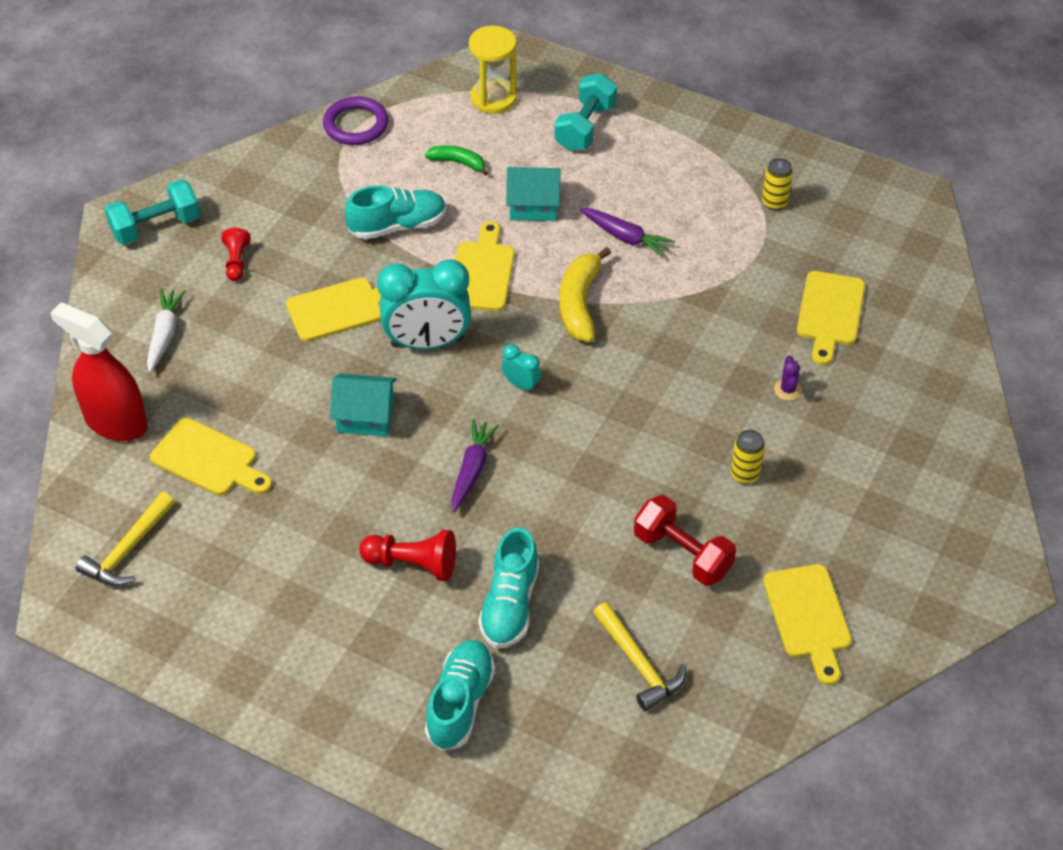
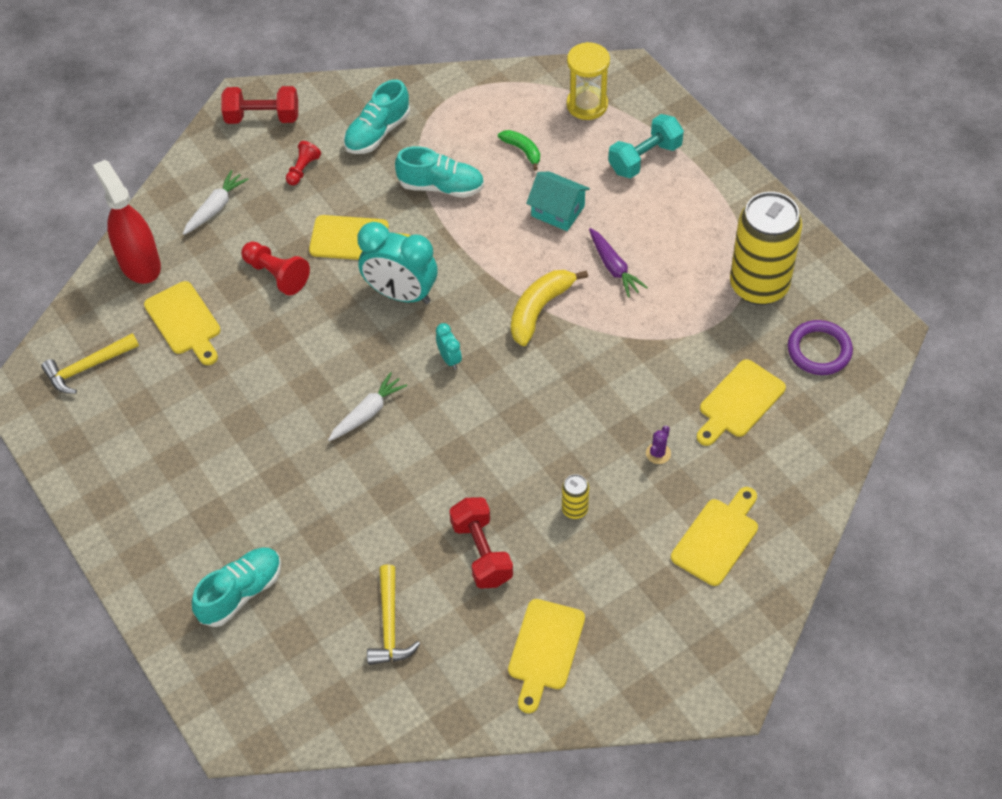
camera: 30 degrees right, 5 degrees up
(156, 227) = (262, 117): turquoise dumbbell -> red dumbbell
(356, 125) = (464, 88): purple ring -> purple ring (819, 350)
(365, 416) = (317, 335): turquoise house -> none
(412, 564) = (276, 468): red pawn -> red pawn (276, 274)
(472, 470) = (367, 413): purple carrot -> white carrot
(482, 272) = (480, 252): yellow cutting board -> yellow cutting board (717, 538)
(510, 604) = (326, 533): turquoise shoe -> turquoise shoe (377, 133)
(774, 202) = (759, 286): yellow can -> yellow can, size x2.47

